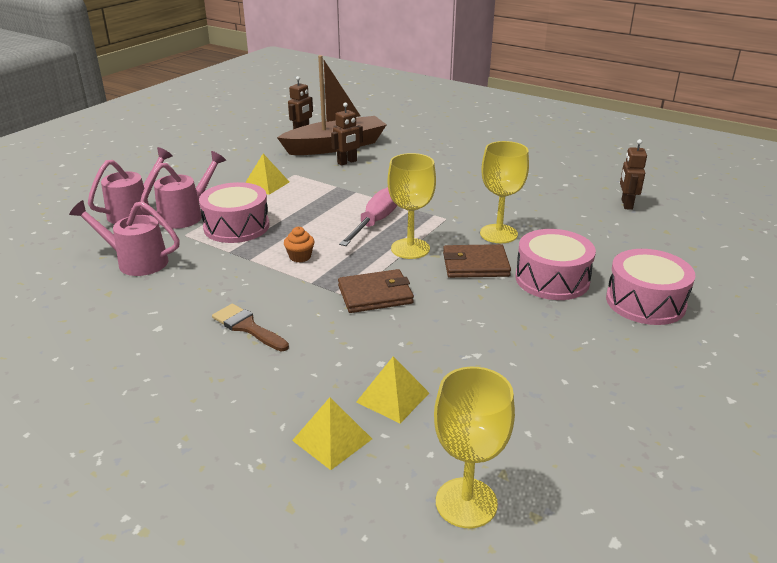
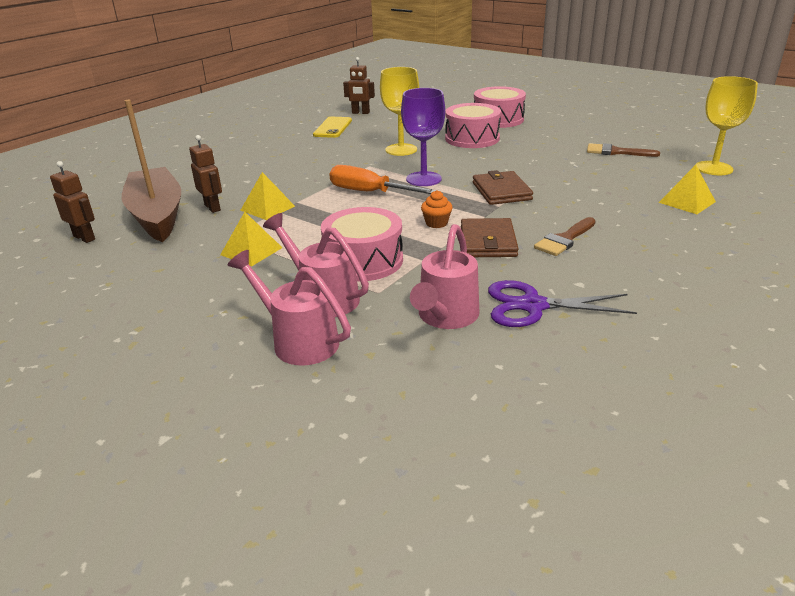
camera: 85 degrees left, 0 degrees up
(133, 300) = (533, 306): none -> purple scissors
(375, 222) = (369, 192): pink screwdriver -> orange screwdriver
(392, 397) = (632, 185): yellow pyramid -> yellow pyramid (267, 208)
(410, 248) = (423, 179): yellow goblet -> purple goblet
(475, 265) = (451, 158): brown wallet -> brown wallet (488, 242)
(525, 401) = (616, 152): none -> brown brush
(562, 192) = (332, 128): none -> yellow phone

